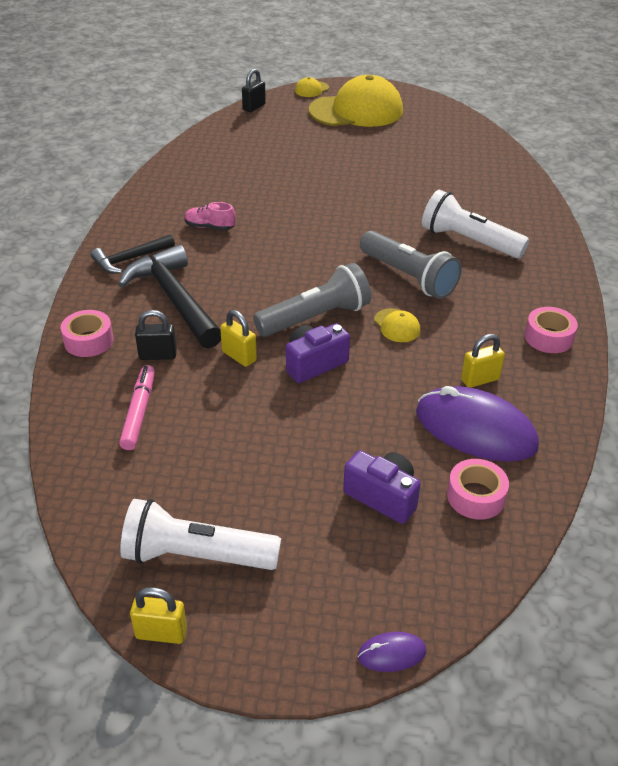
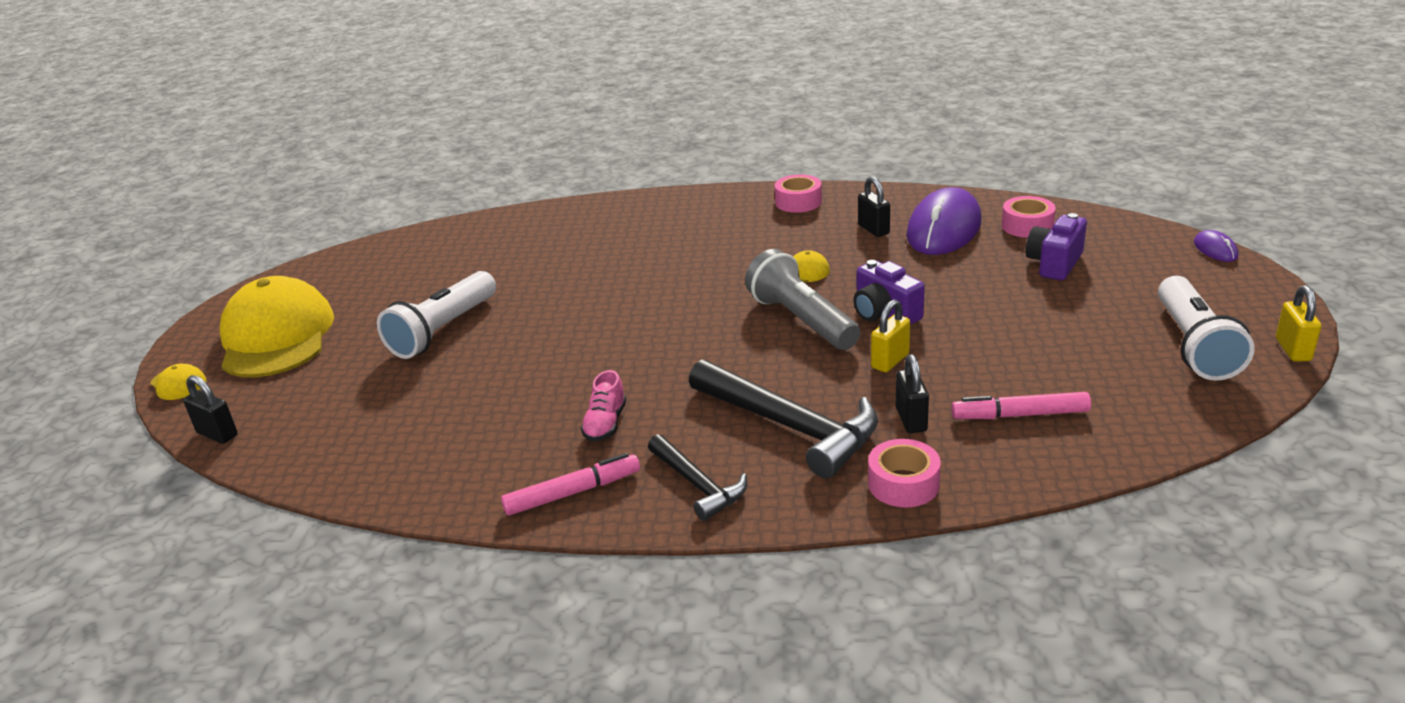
camera: 90 degrees left, 10 degrees down
(145, 216) = (573, 493): none -> pink marker
(174, 299) = (790, 426): black hammer -> black hammer turned 105 degrees counterclockwise
(408, 277) = (710, 272): grey flashlight -> none
(469, 241) = (634, 243): white flashlight -> white flashlight (443, 330)
(480, 379) = (873, 229): yellow padlock -> black padlock

